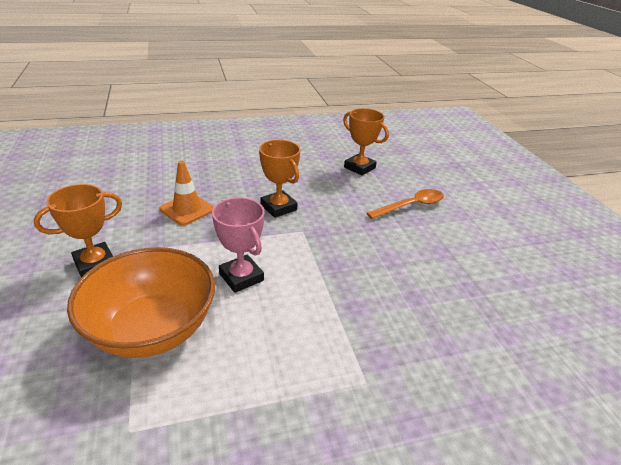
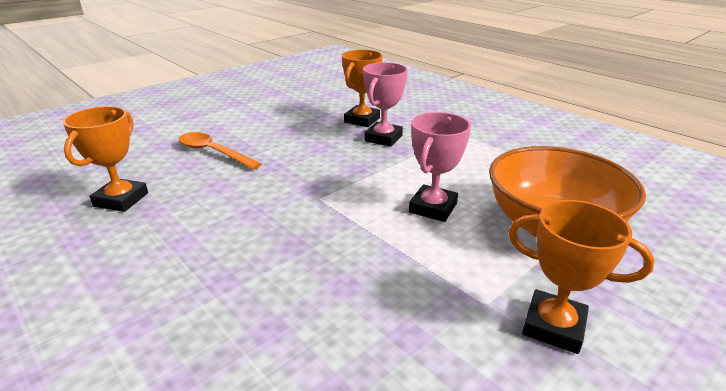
camera: 115 degrees left, 5 degrees down
(187, 209) = (356, 310): orange traffic cone -> none
(278, 207) = (281, 229): orange trophy -> orange trophy (362, 120)
(390, 306) = (383, 138): none -> pink trophy

